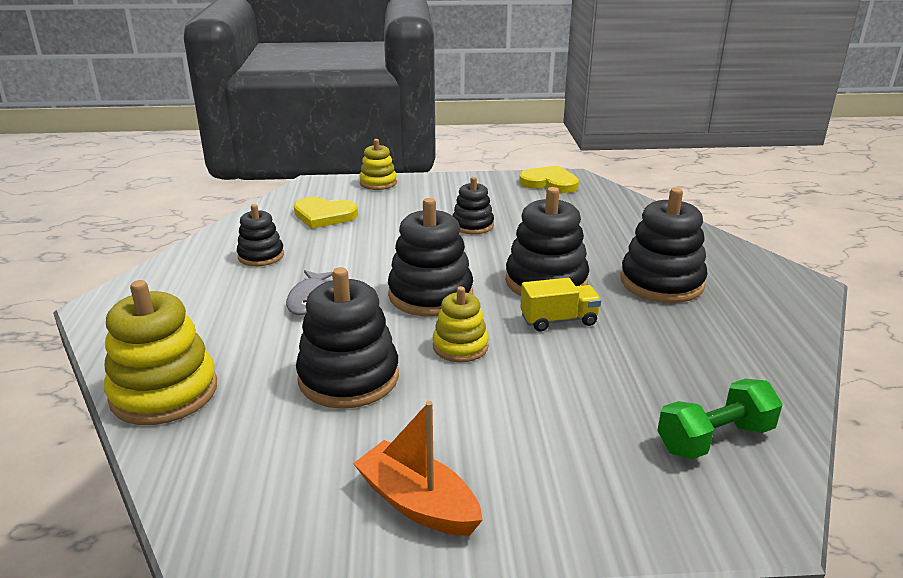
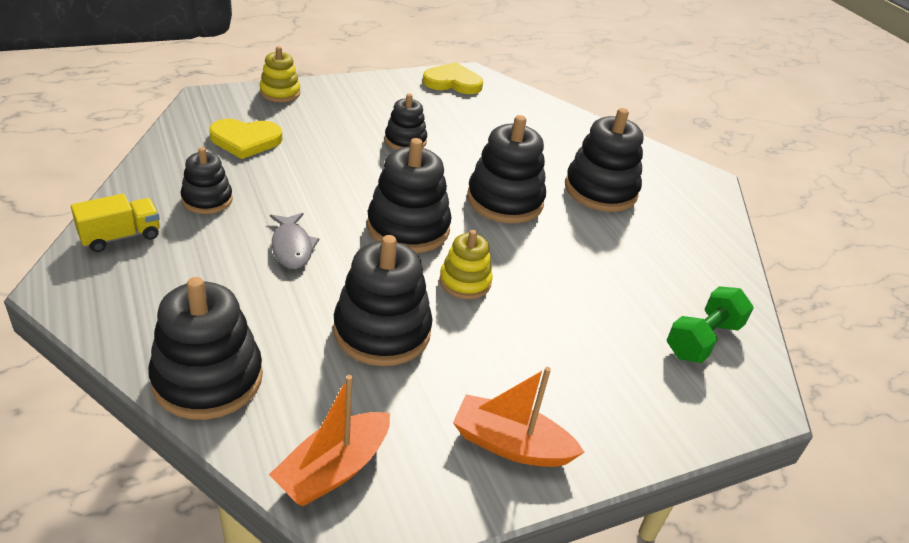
camera: 25 degrees left, 10 degrees up
(164, 392) = (207, 379): yellow stacking toy -> black stacking toy
(222, 490) = (333, 469): none -> orange boat
(558, 320) = (535, 242): yellow truck -> yellow truck (120, 237)

